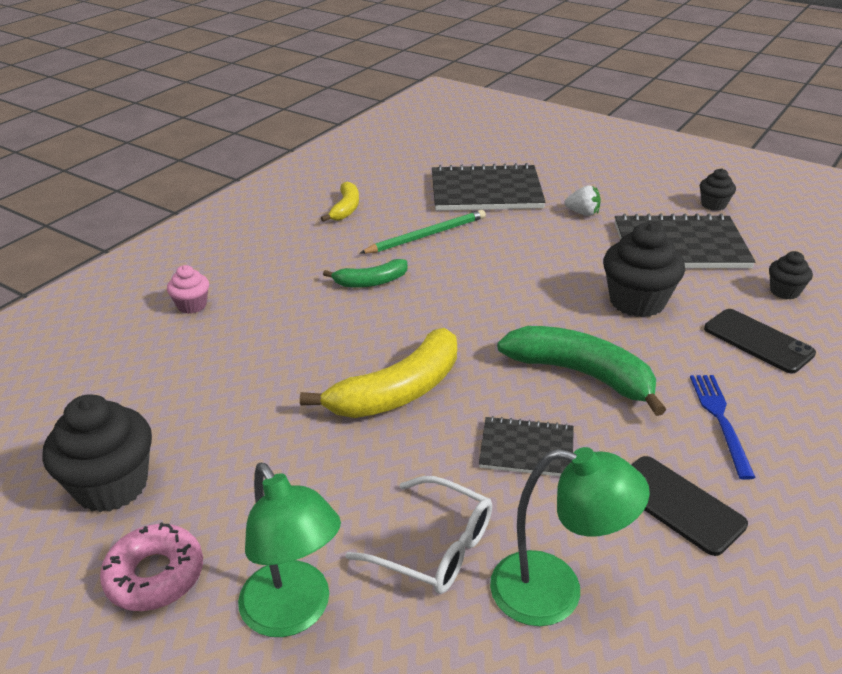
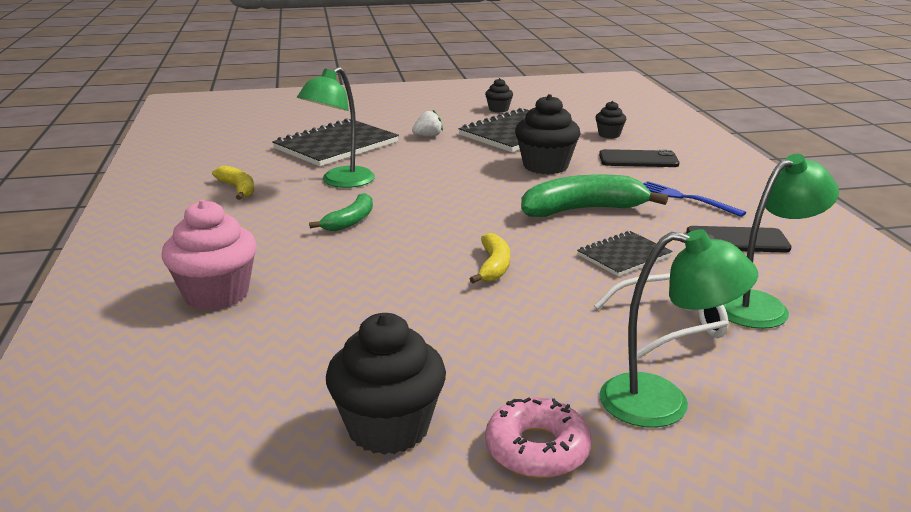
camera: 45 degrees left, 10 degrees down
(192, 305) = (216, 294): pink cupcake -> pink cupcake, size x1.90
(398, 391) = (493, 266): yellow banana -> yellow banana, size x0.56
(427, 235) = (340, 182): green pencil -> green lamp

